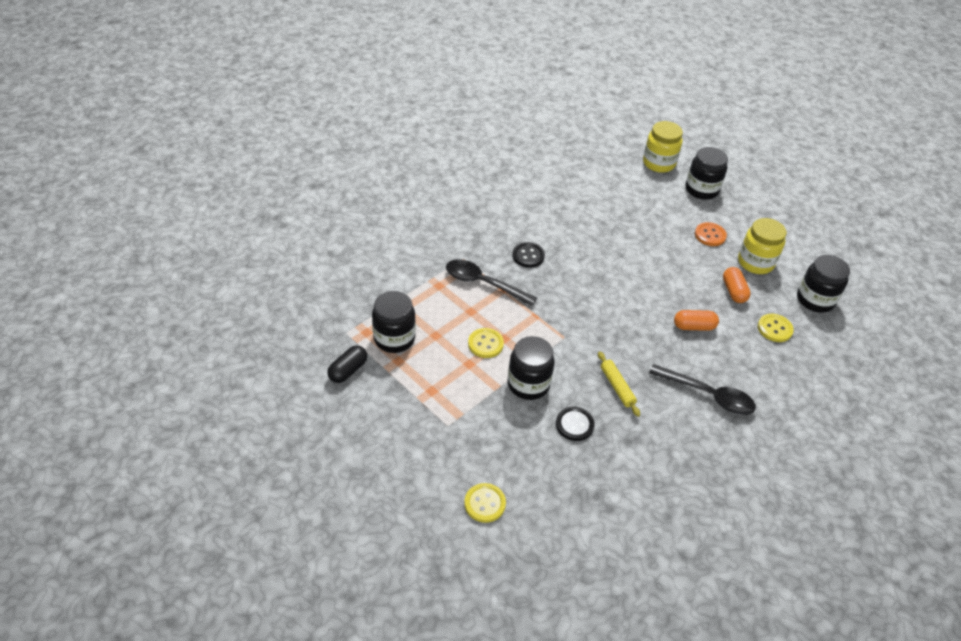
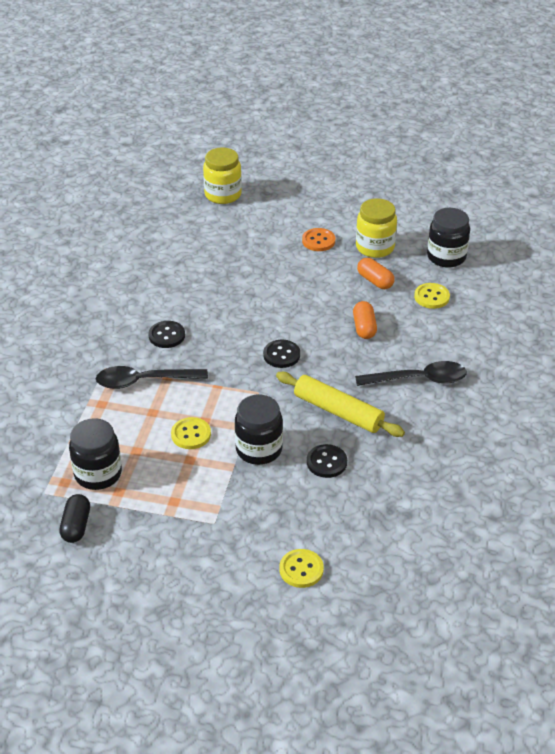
camera: 30 degrees left, 5 degrees down
(606, 315) = (281, 355): none -> black button
(617, 387) = (338, 411): yellow rolling pin -> yellow rolling pin, size x1.68
(694, 326) = (364, 327): orange capsule -> orange capsule turned 60 degrees counterclockwise
(701, 190) = (280, 203): black jar -> none

